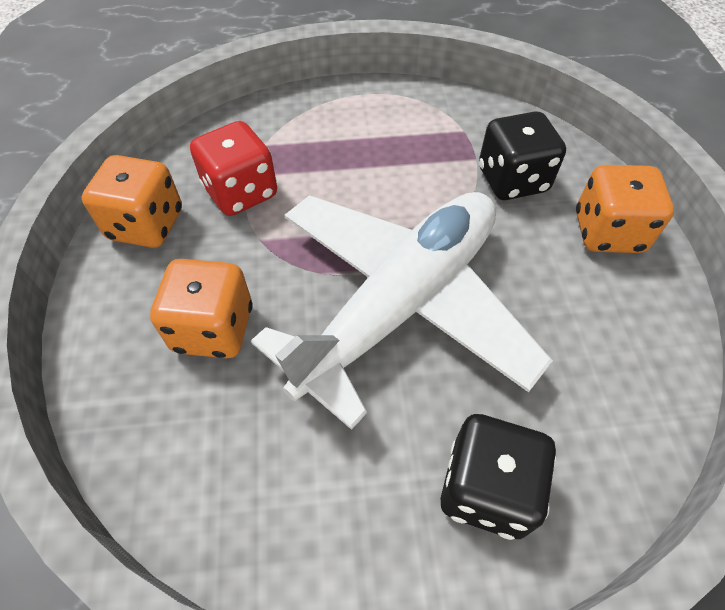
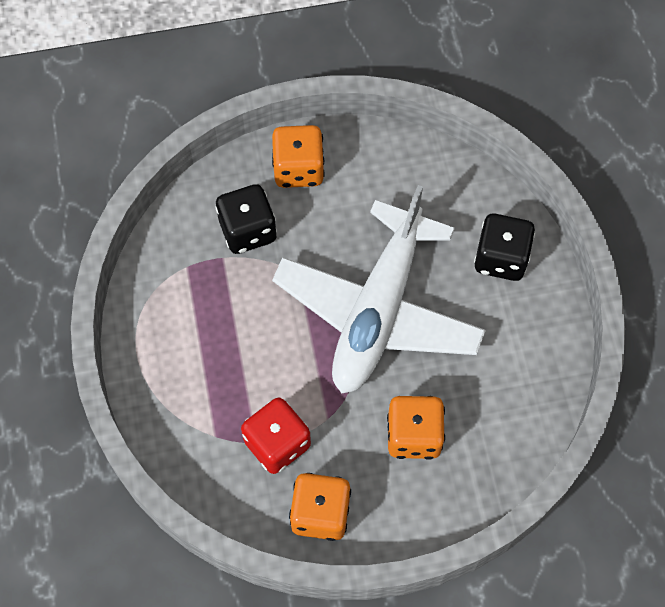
camera: 95 degrees left, 10 degrees up
(400, 304) = (378, 310): white plane -> white plane turned 105 degrees counterclockwise

